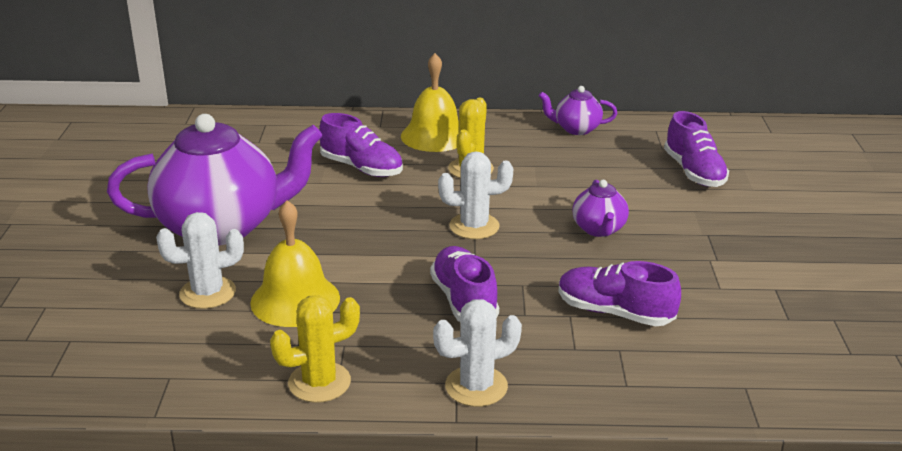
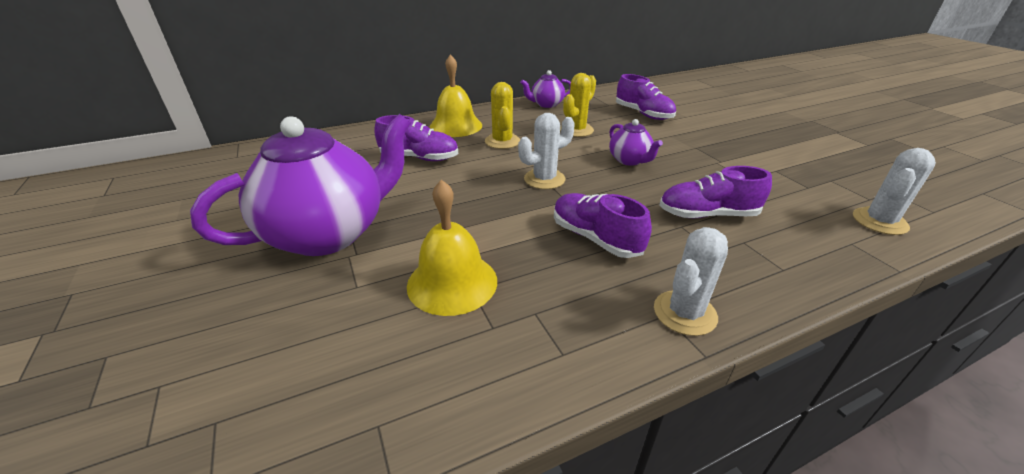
camera: 25 degrees left, 5 degrees up
(207, 293) = (357, 303): white cactus -> white cactus (879, 221)
(319, 382) = (548, 364): yellow cactus -> yellow cactus (576, 130)

